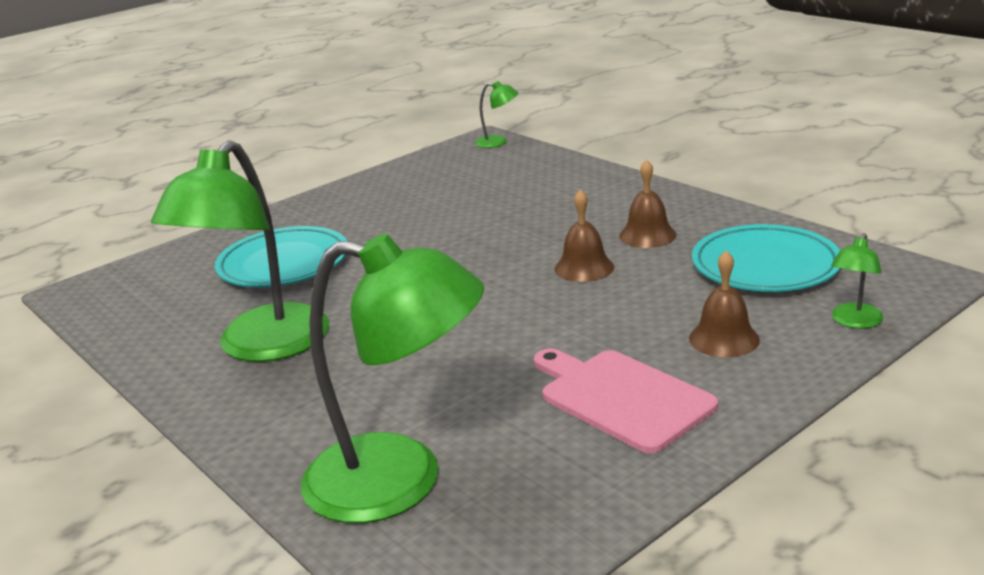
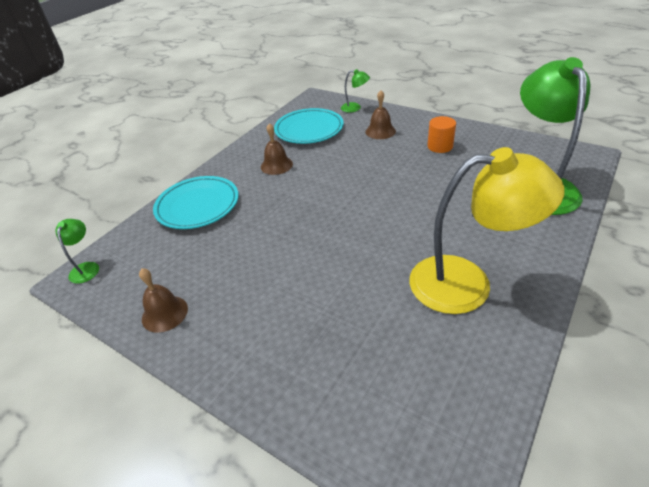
camera: 105 degrees left, 15 degrees up
(262, 347) = (467, 283): green lamp -> yellow lamp
(284, 264) = (344, 327): turquoise plate -> turquoise plate (198, 206)
(584, 268) = (321, 178): brown bell -> brown bell (164, 313)
(621, 398) = (440, 146): pink cutting board -> orange cylinder

